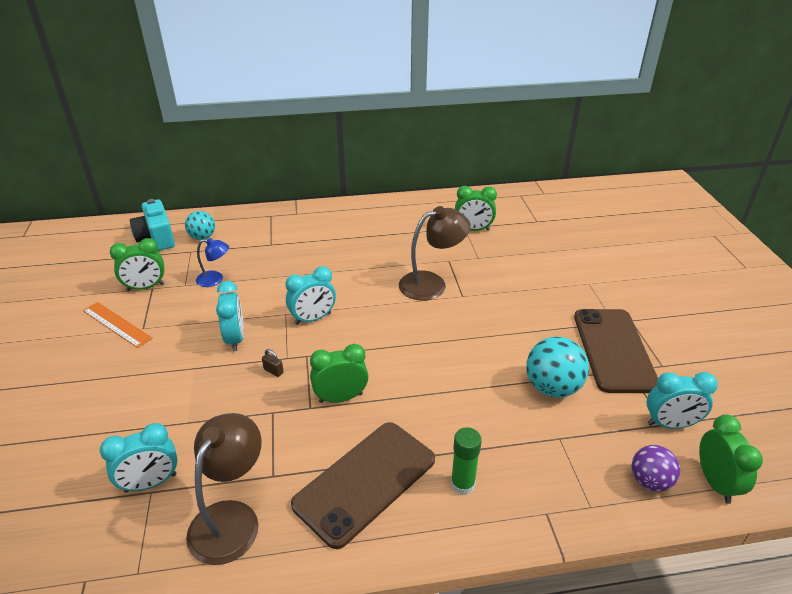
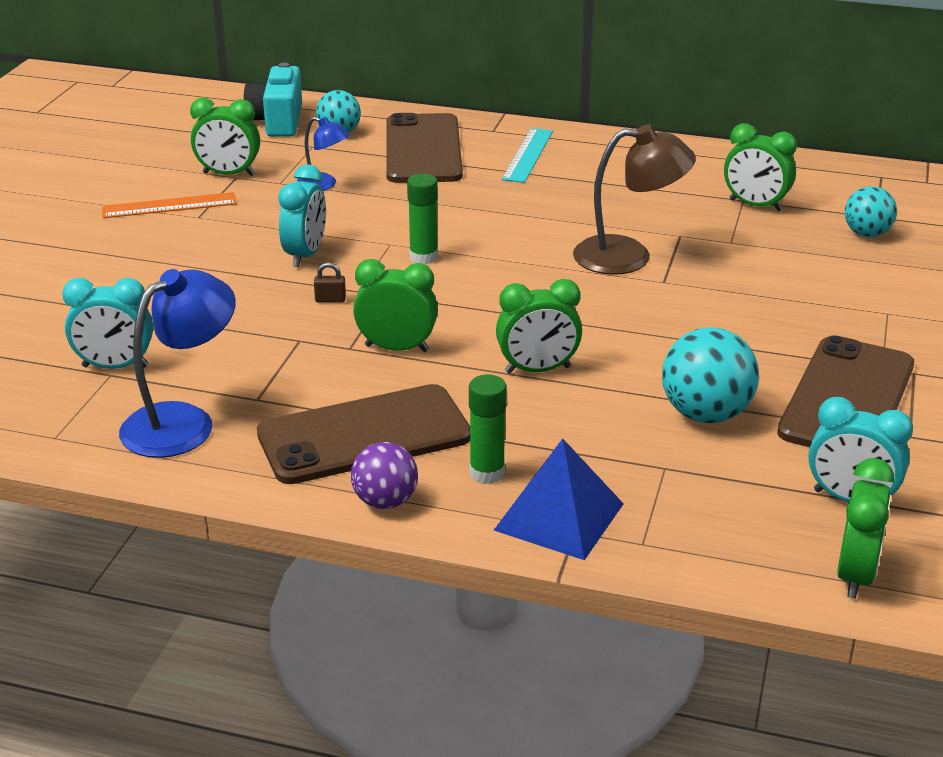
camera: 25 degrees right, 5 degrees down
(117, 324) = (169, 206): orange ruler -> orange ruler turned 75 degrees counterclockwise
(231, 518) = (183, 422): brown lamp -> blue lamp
(263, 237) = (423, 149): none -> brown phone
(273, 371) = (330, 300): brown padlock -> brown padlock turned 60 degrees counterclockwise
(313, 318) = (423, 257): turquoise clock -> green glue stick
(328, 226) = (528, 155): none -> turquoise ruler
(437, 386) = (537, 370): none -> green clock
(529, 504) = (559, 516): none -> blue pyramid
(540, 234) = (866, 234): none -> turquoise ball
(649, 481) = (755, 545): purple ball -> purple ball (385, 501)

